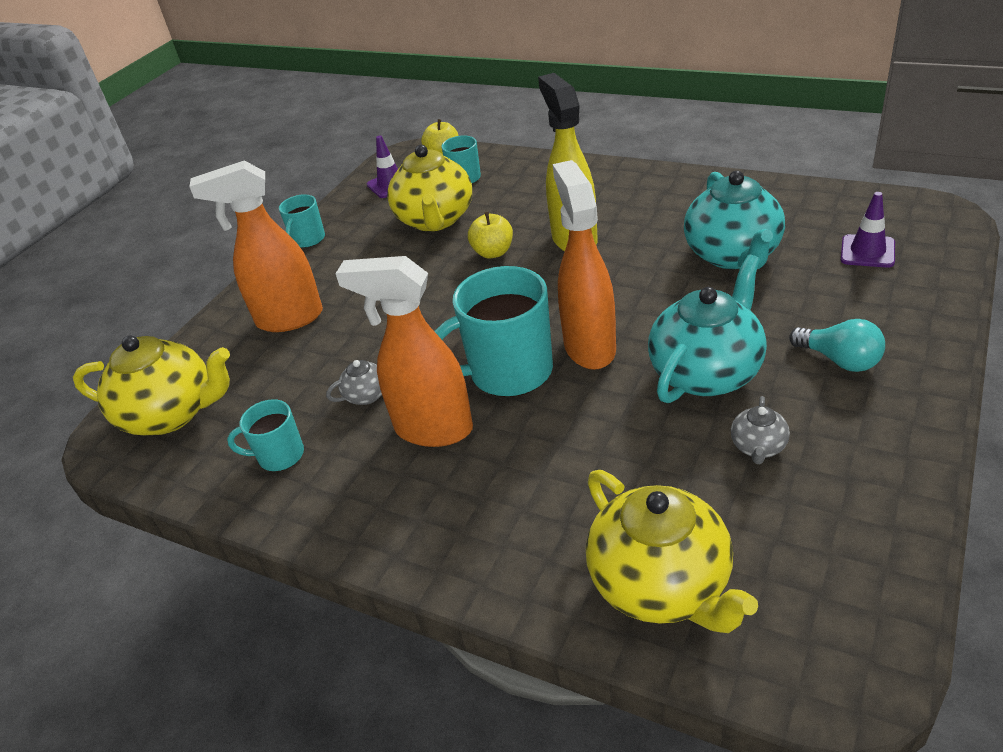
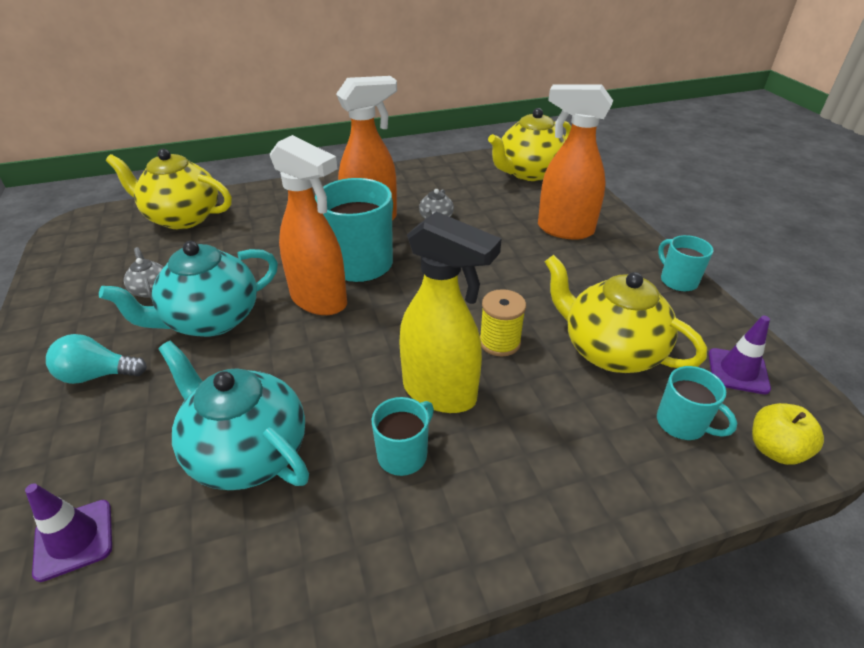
camera: 130 degrees right, 0 degrees up
(279, 456) = (438, 183): turquoise mug -> turquoise mug (403, 454)
(289, 319) = (564, 229): orange spray bottle -> orange spray bottle turned 105 degrees counterclockwise
(493, 252) = (499, 342): yellow apple -> yellow spool
(707, 373) = (211, 320): turquoise teapot -> turquoise teapot turned 60 degrees clockwise

